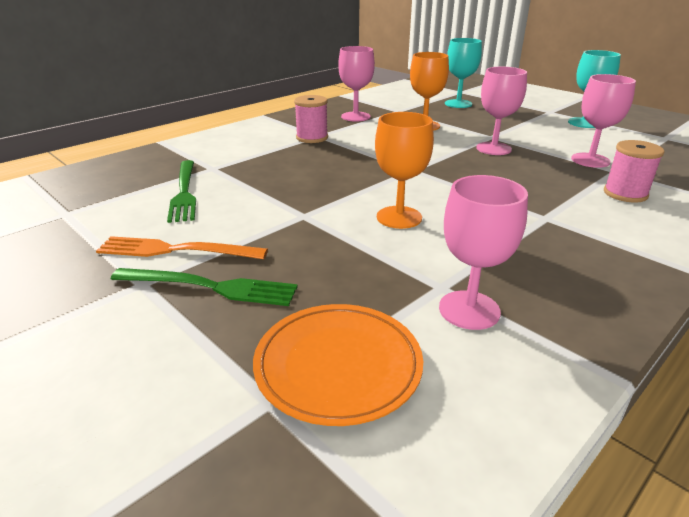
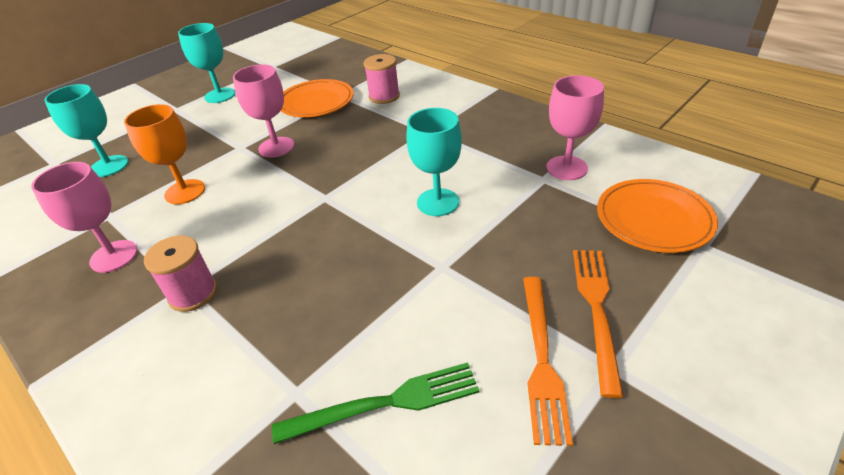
camera: 90 degrees left, 10 degrees up
(210, 287) = (596, 309): green fork -> orange fork
(399, 217) = (438, 202): orange goblet -> turquoise goblet
(590, 160) = (316, 102): pink goblet -> orange plate

